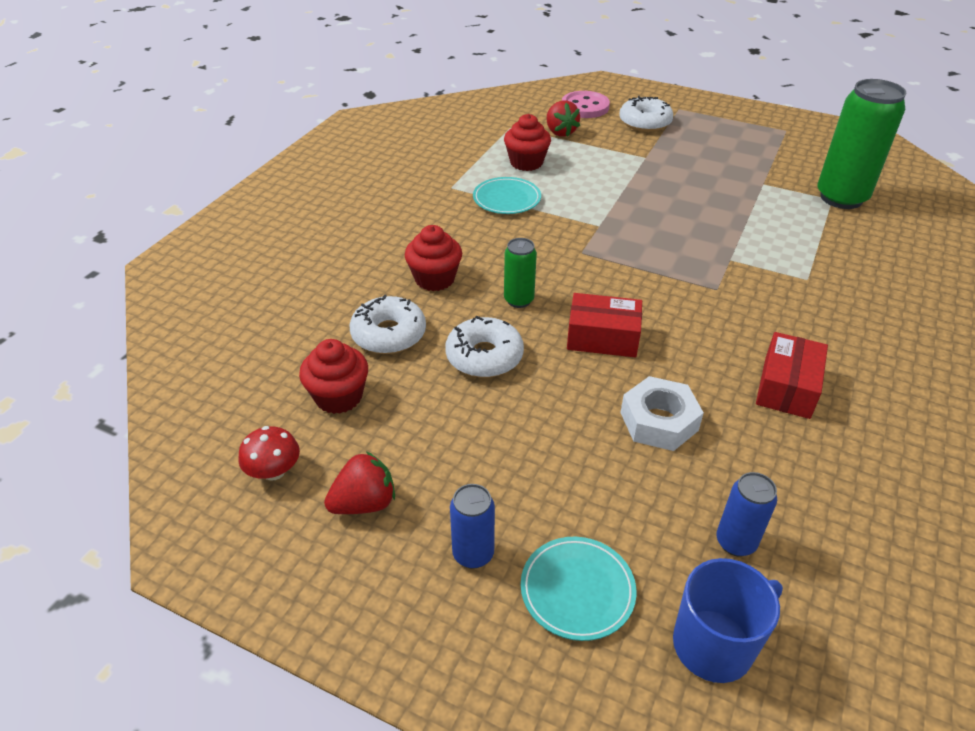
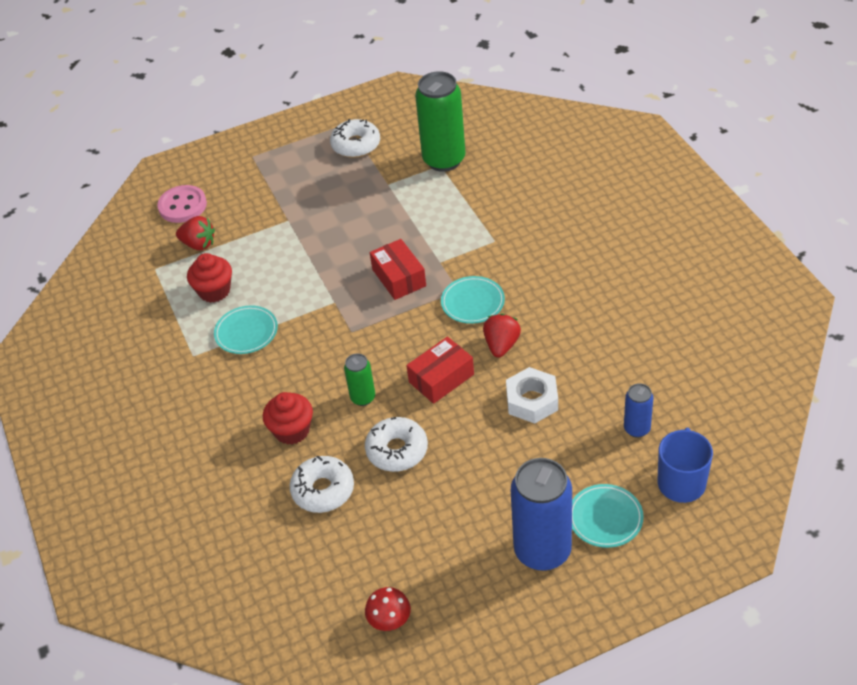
camera: 45 degrees left, 5 degrees up
(338, 397) = (356, 551): red cupcake -> none
(364, 503) = (459, 584): red strawberry -> red strawberry (501, 345)
(473, 554) = (542, 551): blue can -> blue can, size x2.00
(644, 122) = (245, 188): white donut -> white donut (356, 145)
(717, 306) = (472, 302): none -> turquoise plate
(787, 387) = (564, 323): red box -> red box (399, 278)

